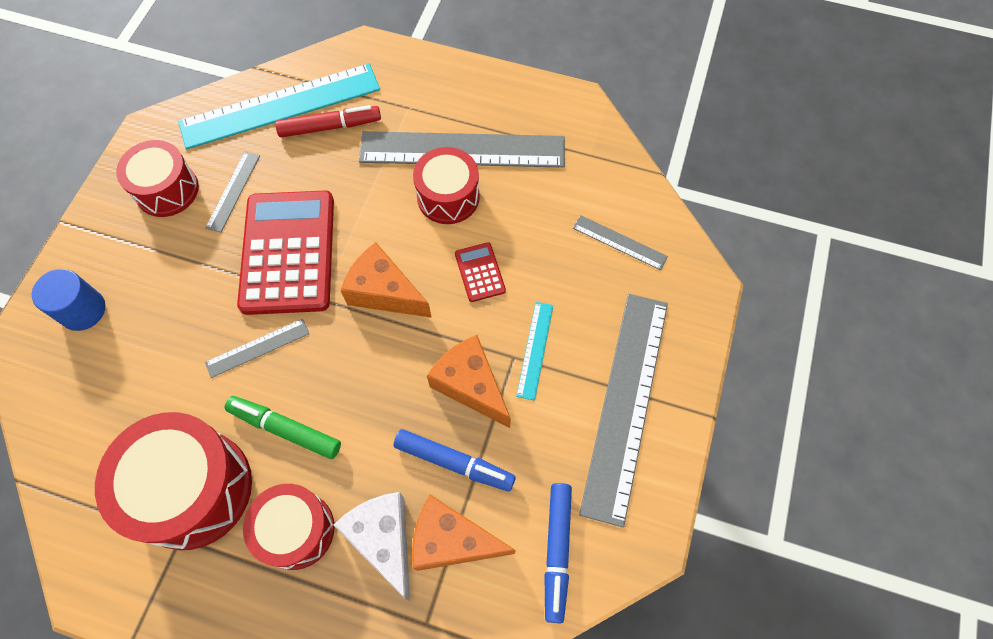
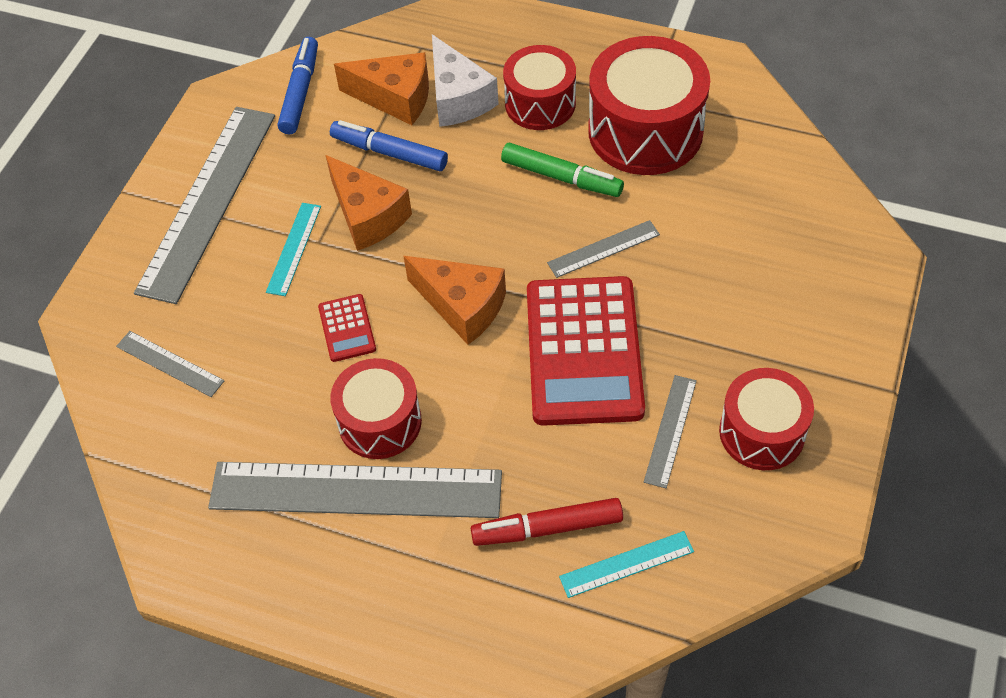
camera: 175 degrees left, 10 degrees down
(83, 310) = (818, 286): blue cylinder -> none
(280, 106) = (626, 564): turquoise ruler -> turquoise ruler, size x0.45

